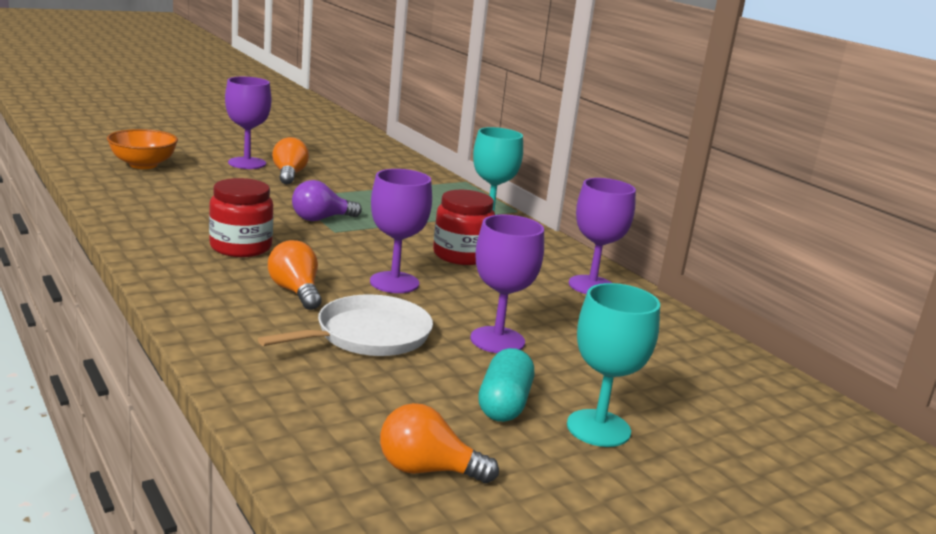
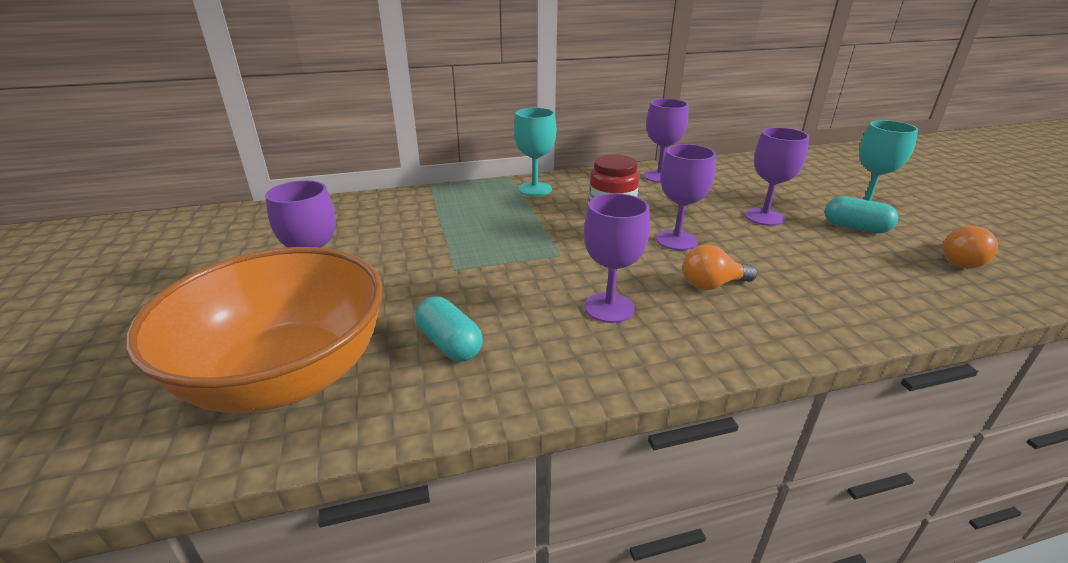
camera: 70 degrees left, 10 degrees up
(143, 165) = (286, 376): orange bowl -> orange bowl, size x2.10
(180, 199) = (450, 344): none -> turquoise capsule
(241, 247) = (609, 308): red jar -> purple goblet
(289, 175) = (379, 266): orange light bulb -> none
(321, 219) = (526, 259): purple light bulb -> none
(368, 335) = (783, 261): white pan -> none

